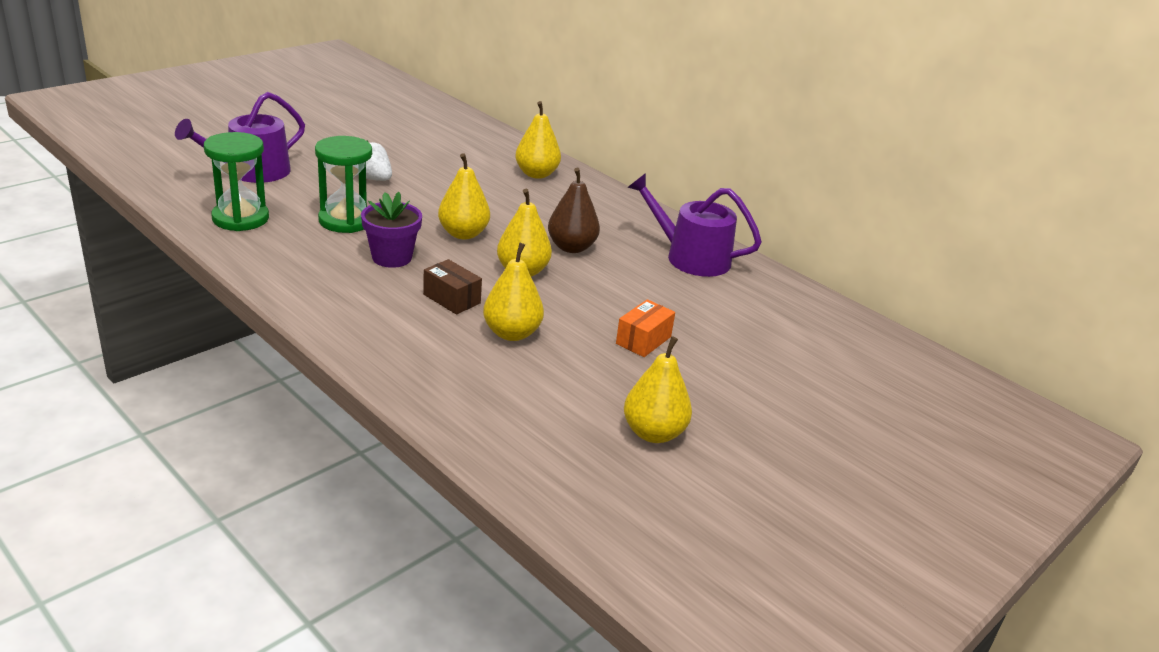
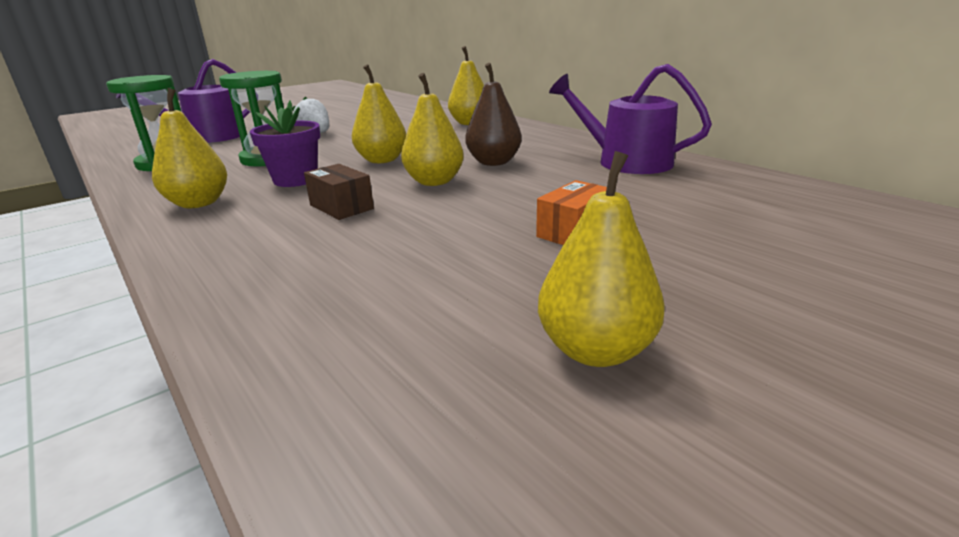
camera: 10 degrees right, 5 degrees down
(512, 333) = (400, 233): yellow pear -> yellow pear (198, 203)

